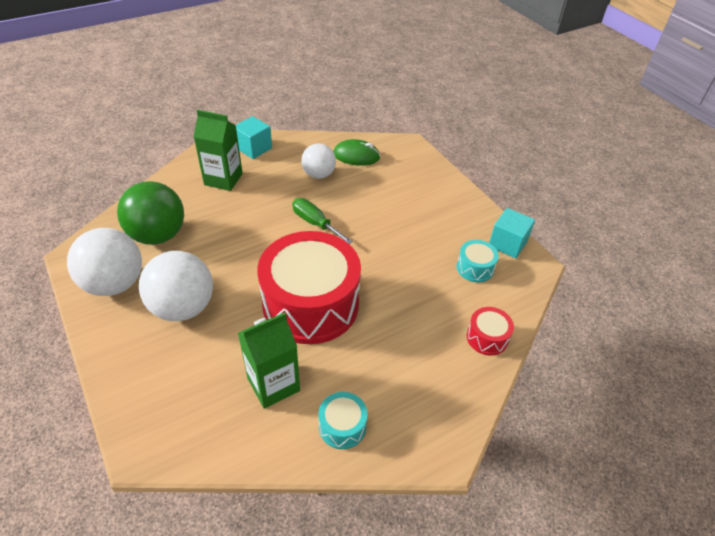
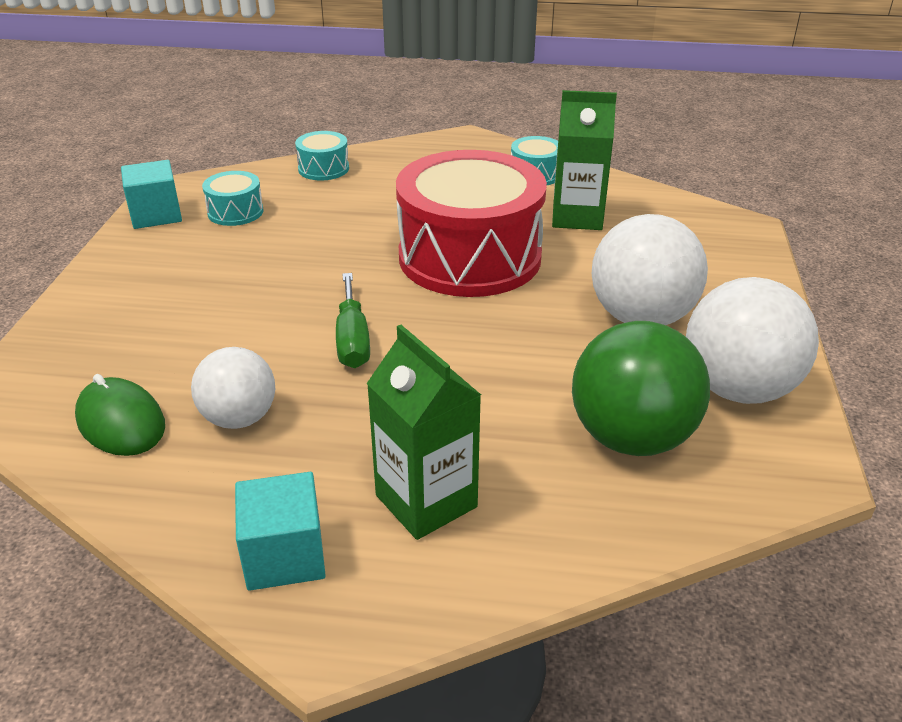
camera: 140 degrees left, 10 degrees down
(487, 338) = (323, 169): red drum -> turquoise drum

